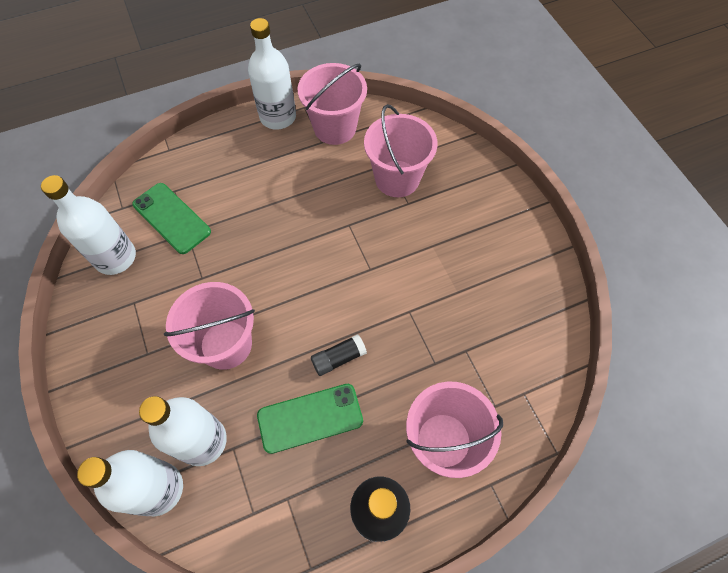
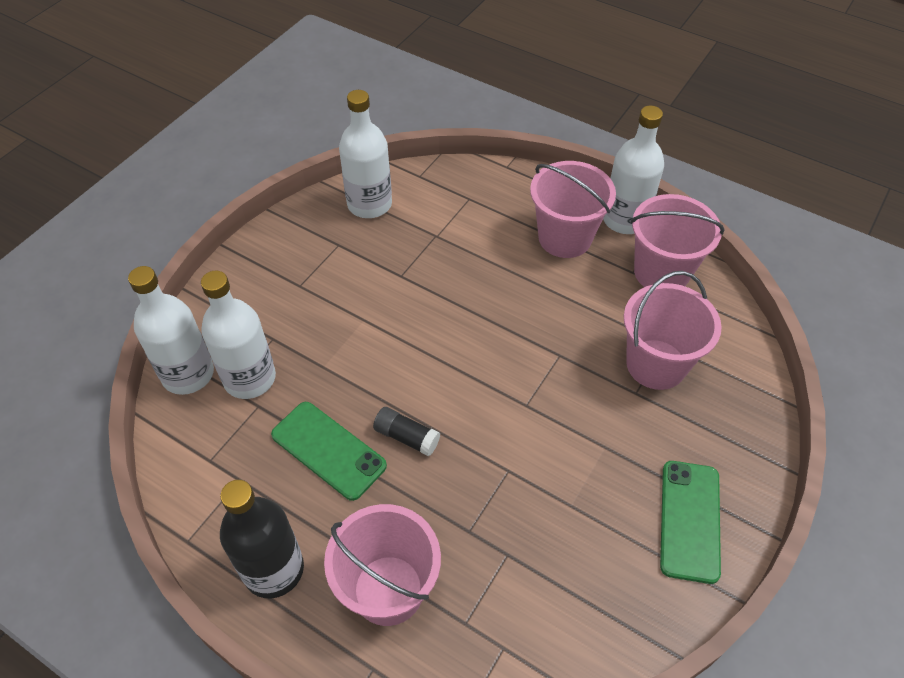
camera: 55 degrees right, 10 degrees down
(171, 218) = (440, 215): green phone -> green phone (689, 520)
(226, 344) = (351, 336): pink bucket -> pink bucket (565, 238)

